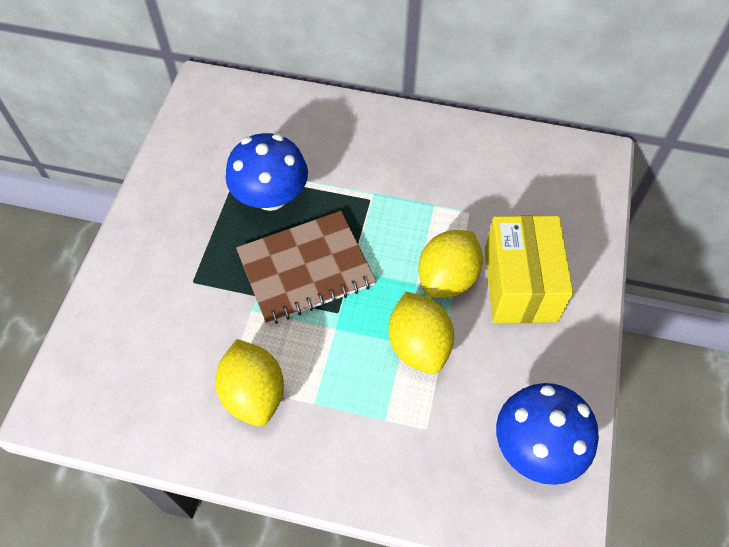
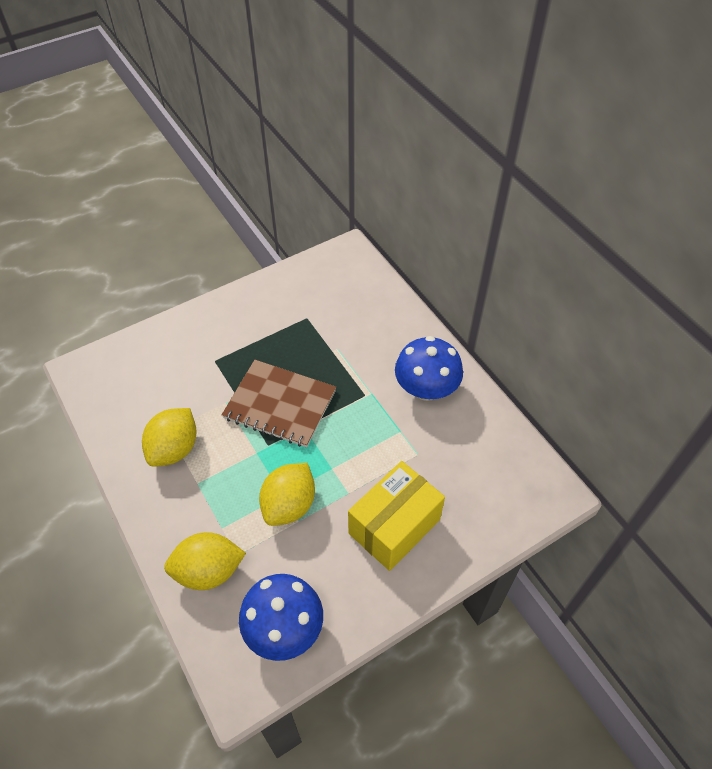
camera: 45 degrees right, 5 degrees down
(271, 196) = (310, 346): blue mushroom -> blue mushroom (426, 388)
(447, 278) = (354, 482): yellow lemon -> yellow lemon (208, 571)

